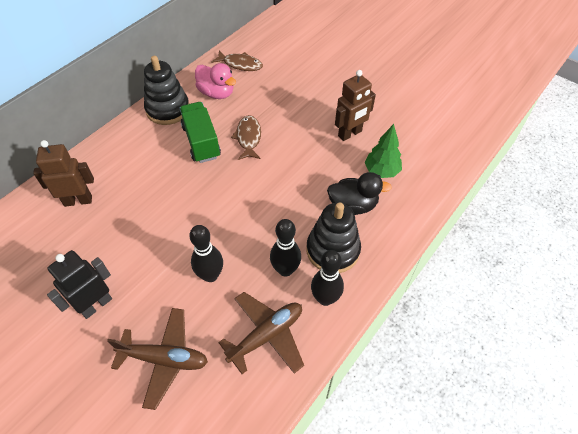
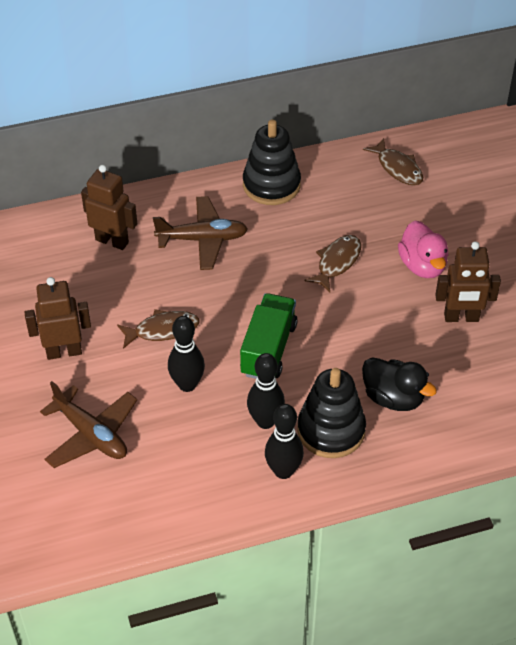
camera: 35 degrees right, 5 degrees down
(96, 305) = (64, 352): black robot -> brown robot
(163, 245) = (162, 330): none -> brown fish
(201, 142) = (281, 241): green truck -> green truck (268, 349)
(216, 93) = (341, 191): pink duck -> pink duck (422, 266)
(266, 335) = (198, 470): brown plane -> brown plane (202, 239)
(381, 171) = (461, 379): green tree -> none

